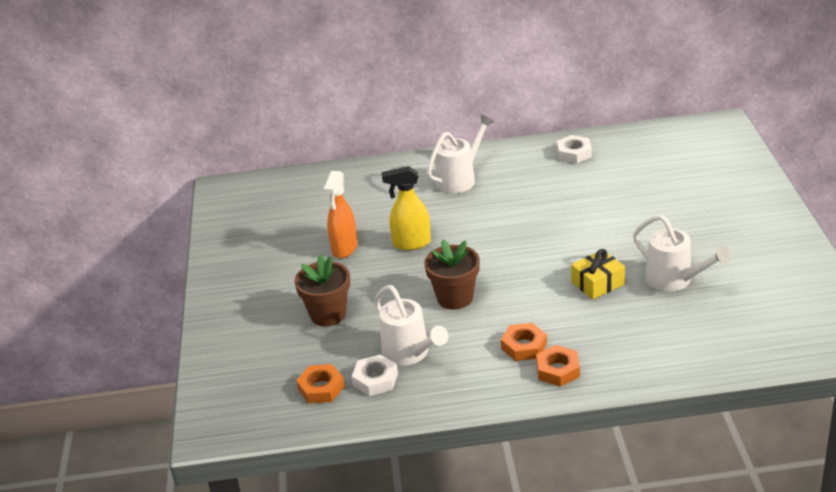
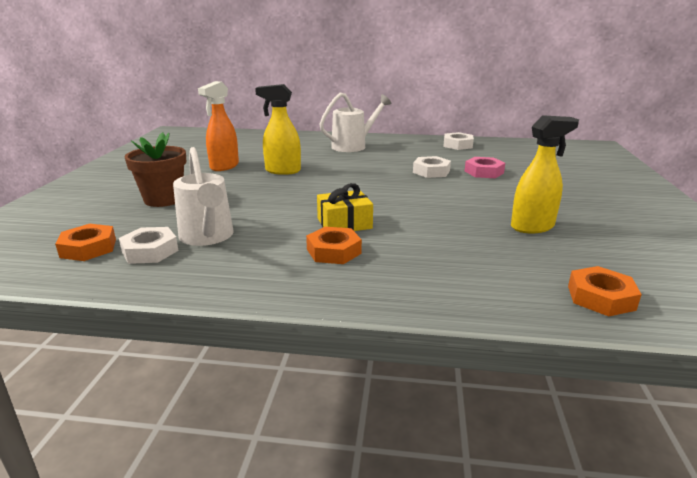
camera: 10 degrees right, 10 degrees down
(455, 298) = (291, 206): brown flower pot -> none
(558, 370) = (359, 279): orange nut -> orange nut (600, 297)
(562, 213) = (431, 171): none -> white nut
(597, 283) = (444, 217): yellow gift -> yellow gift (344, 223)
(615, 203) = (484, 172): none -> pink nut
(674, 280) = (533, 227): white watering can -> yellow spray bottle

